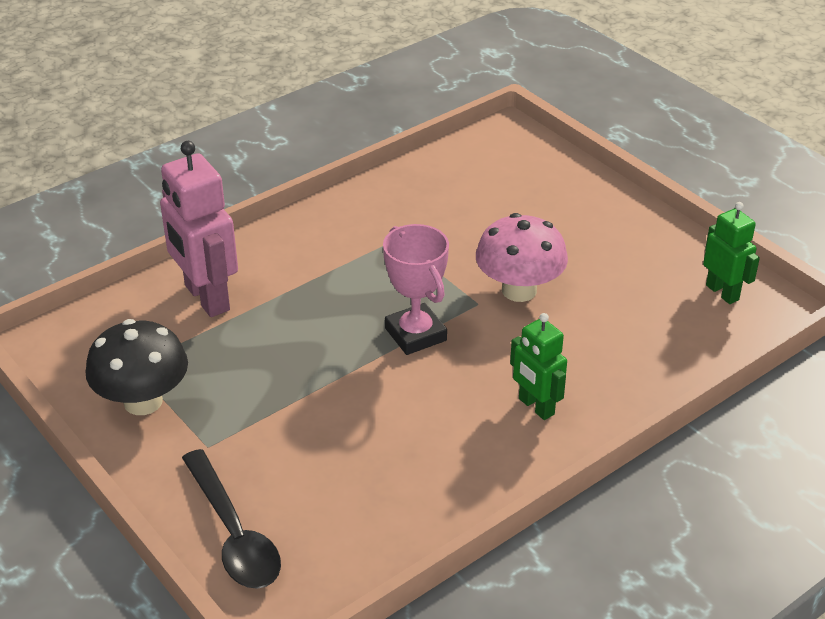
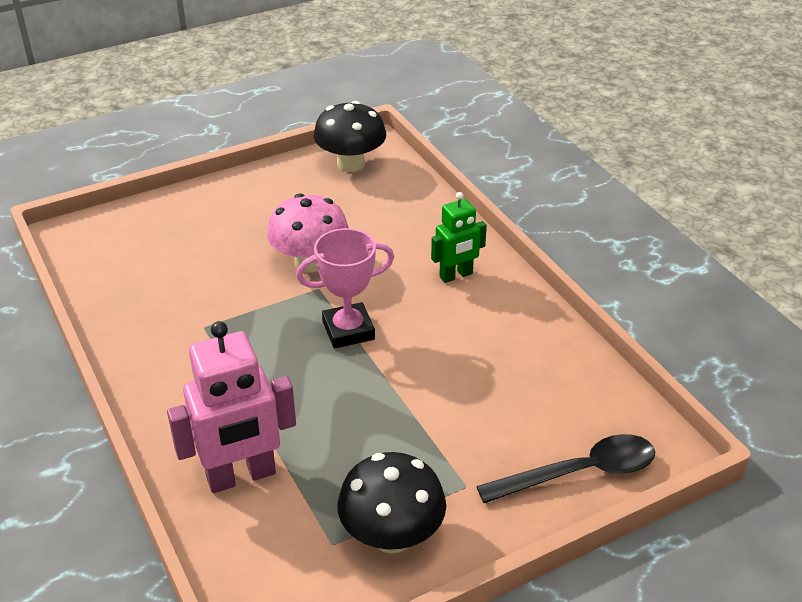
camera: 80 degrees left, 0 degrees up
(722, 292) = (351, 164): green robot -> black mushroom

